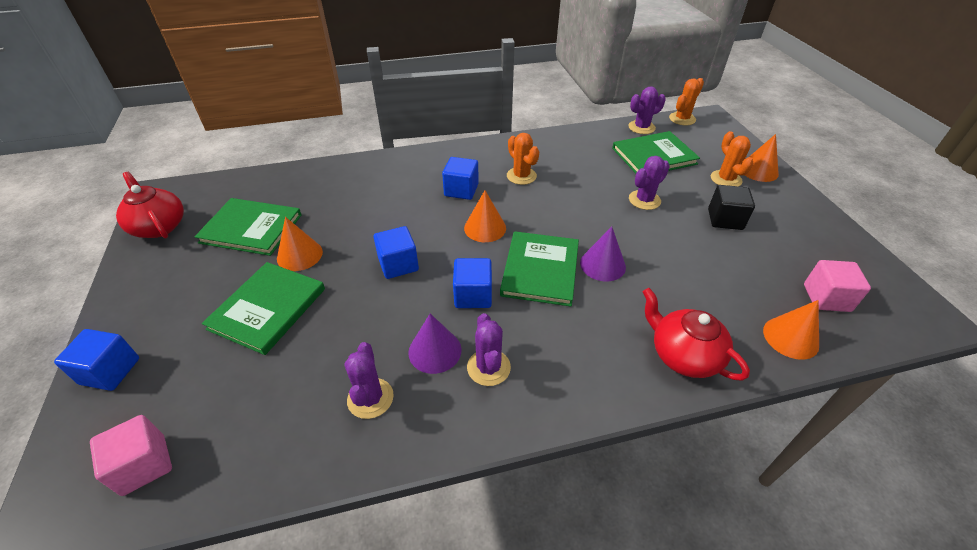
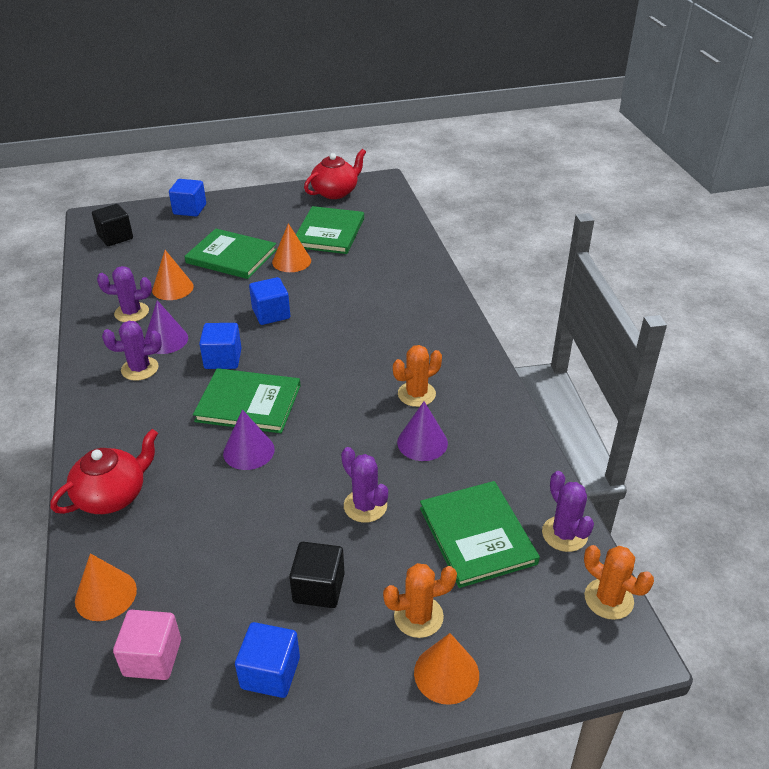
camera: 90 degrees right, 5 degrees down
(144, 465) = (115, 237): pink cube -> black cube
(461, 190) = (386, 347): blue cube -> blue cube (270, 673)
(485, 228) = (319, 365): orange cone -> orange cone (172, 288)
(575, 174) = (422, 442): none -> purple cone

